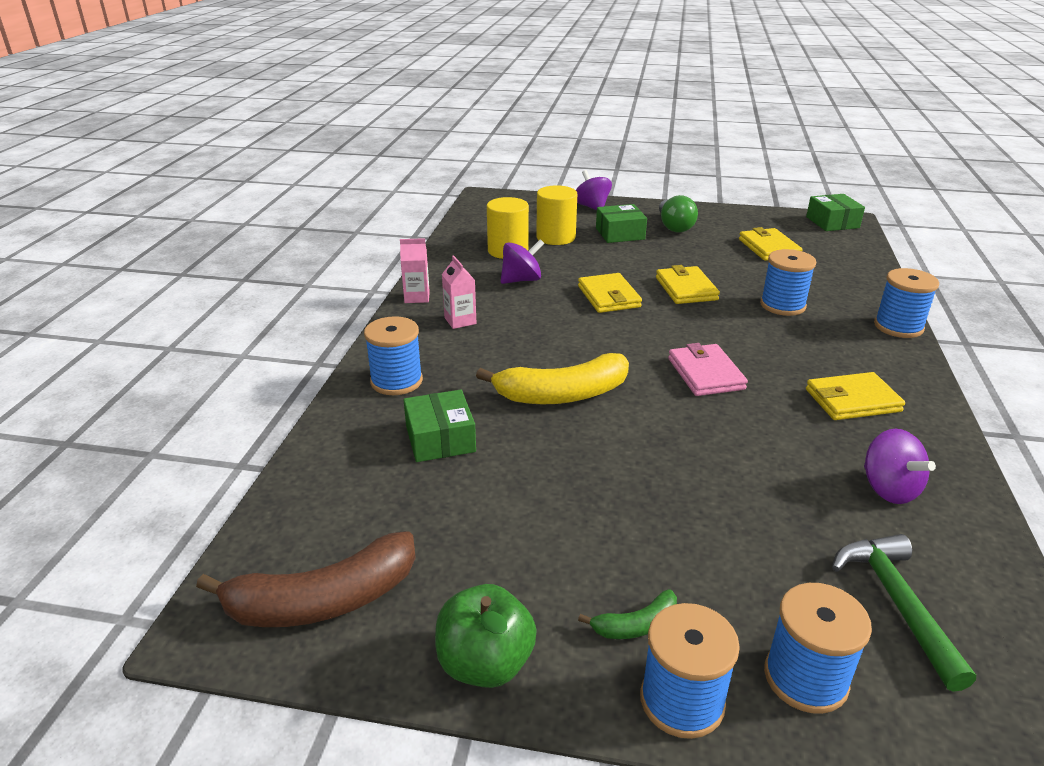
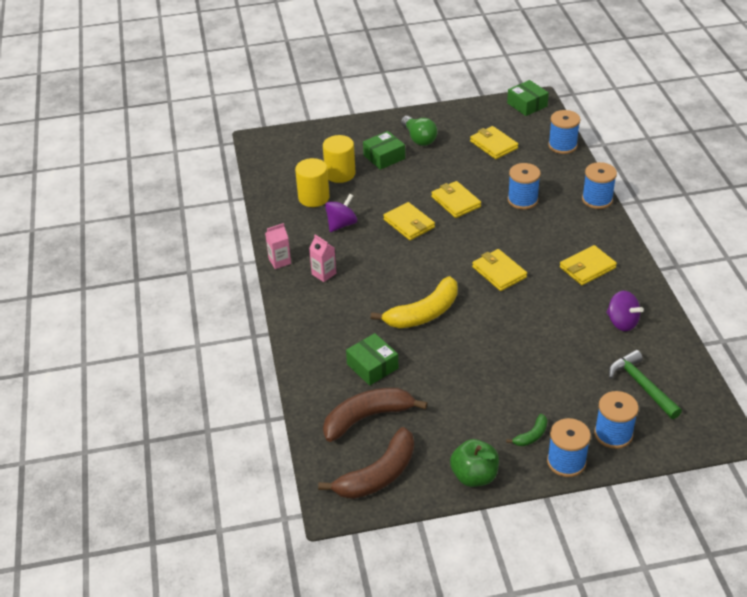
camera: 20 degrees left, 10 degrees up
(377, 505) = (367, 418): none -> brown banana
(396, 381) = (317, 334): blue spool -> blue spool (562, 145)
(592, 207) = (347, 132): purple spinning top -> none
(705, 374) = (499, 272): pink wallet -> yellow wallet

